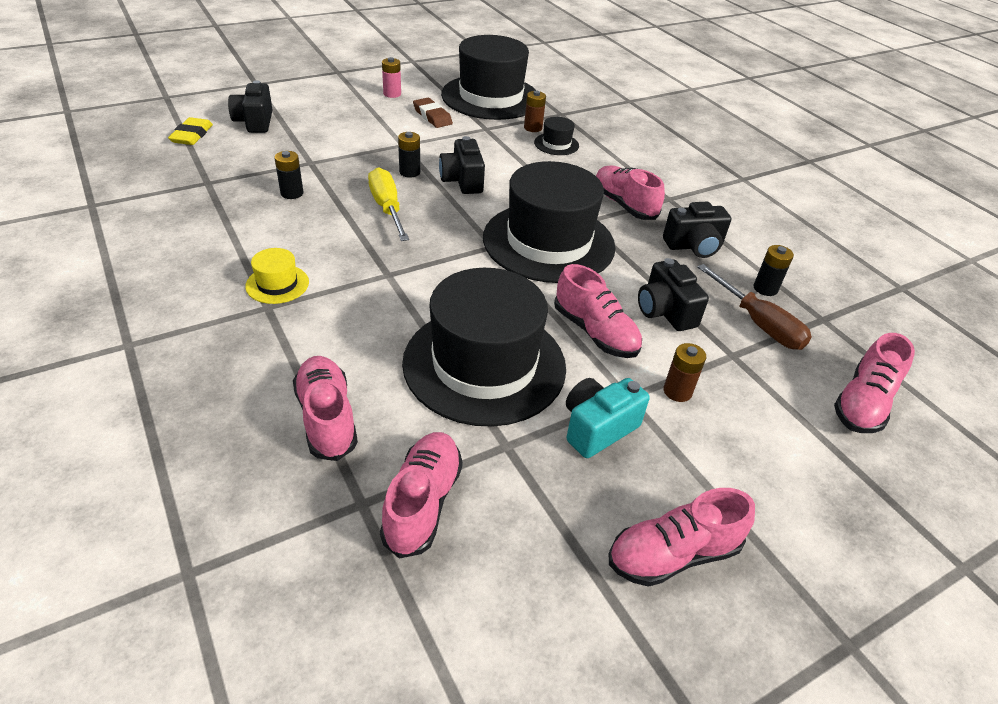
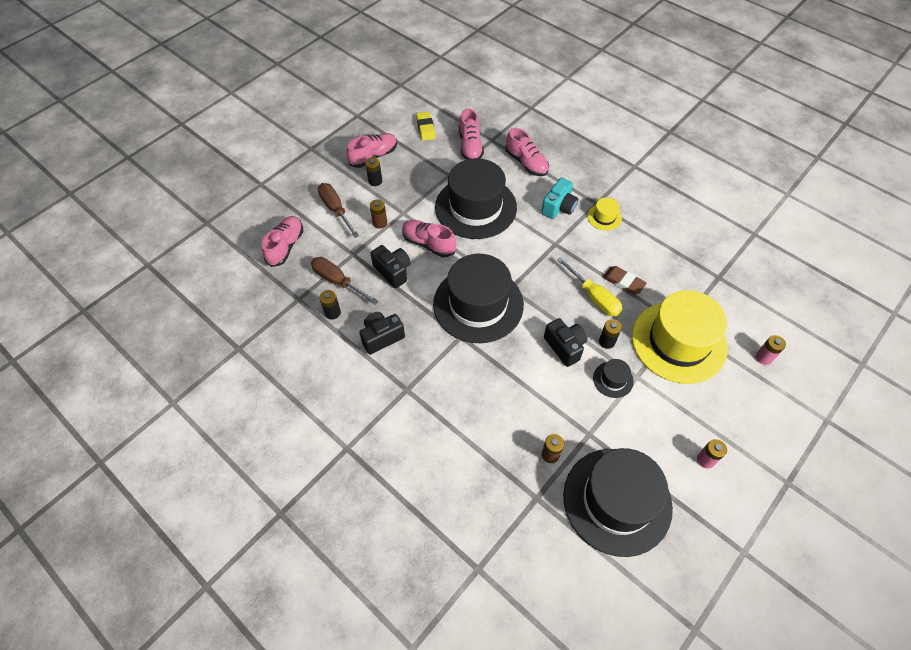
camera: 165 degrees right, 15 degrees up
(192, 135) = (784, 321): yellow eraser -> yellow eraser (426, 128)
(255, 122) = (763, 357): black camera -> pink battery
(292, 193) = (661, 287): black battery -> black battery (375, 181)
(328, 152) = (678, 342): none -> yellow hat
(432, 116) = (644, 433): brown eraser -> brown eraser (623, 282)
(556, 144) = (519, 434): black hat -> black hat (613, 379)
(597, 428) = (413, 193): turquoise camera -> turquoise camera (559, 207)
(624, 204) = (439, 366): pink shoe -> none
(768, 444) = (336, 209): none -> brown screwdriver

